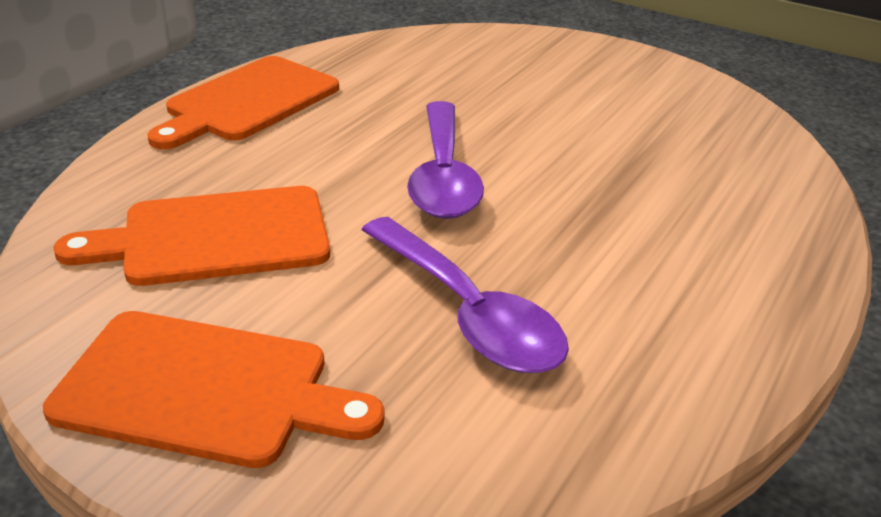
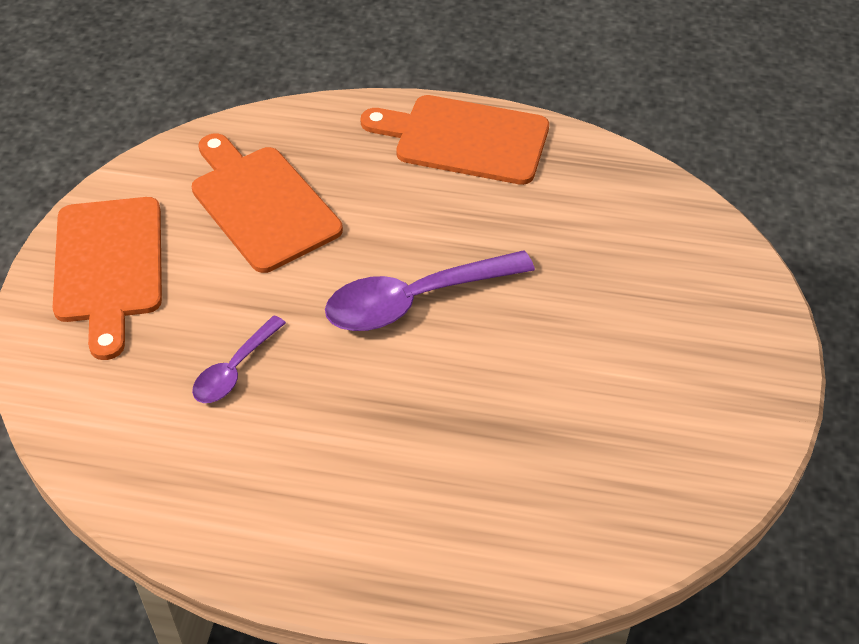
camera: 70 degrees right, 15 degrees up
(468, 312) = (234, 370): purple spoon -> purple spoon, size x0.56

